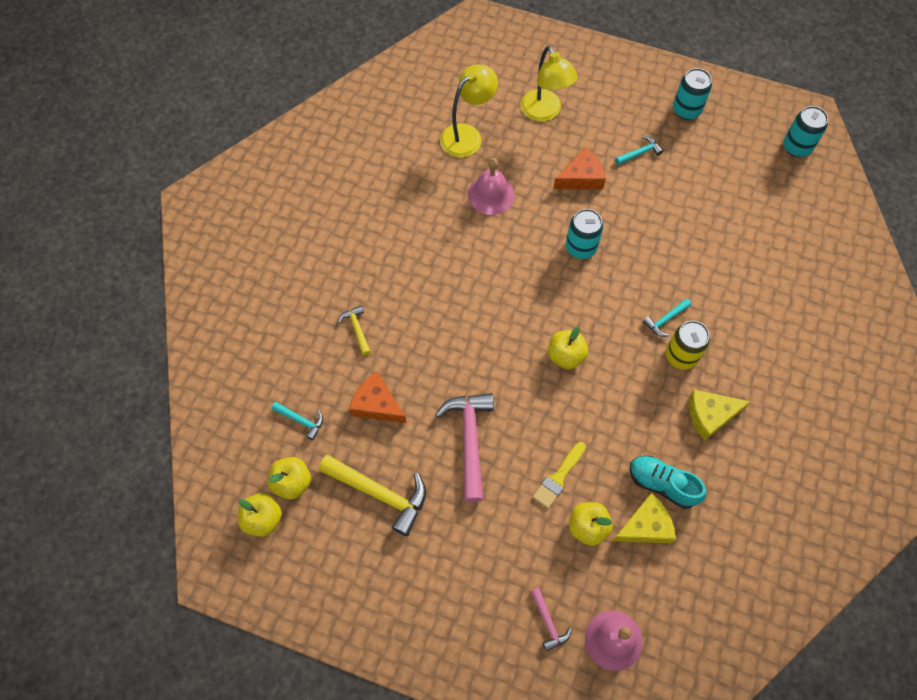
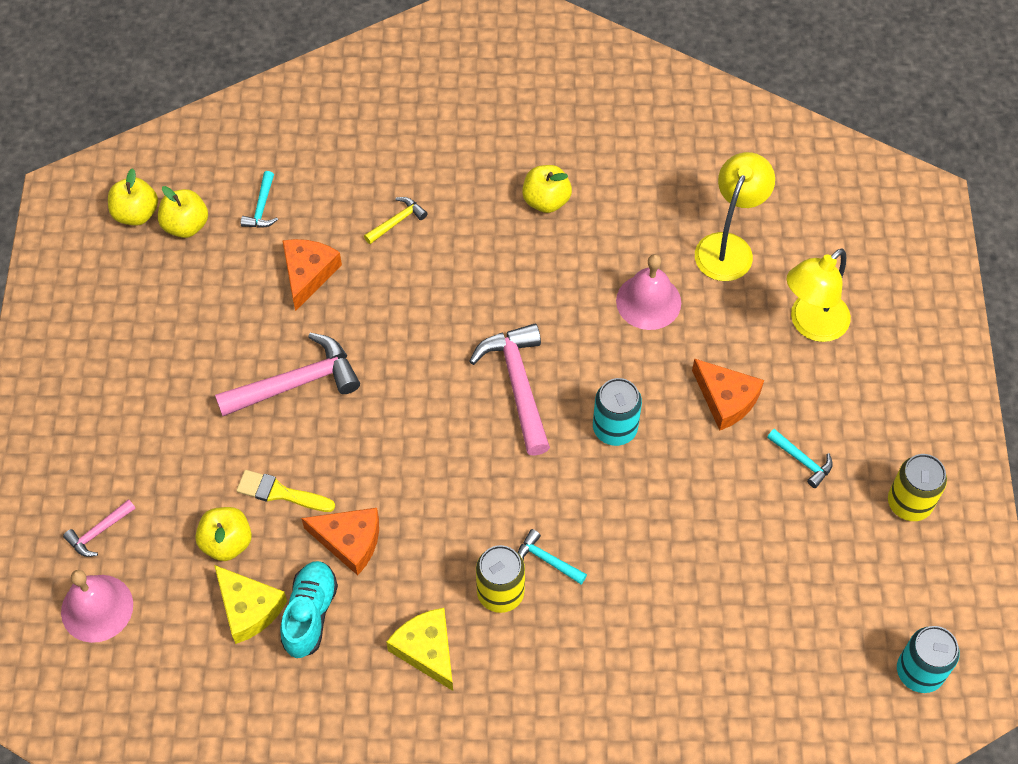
camera: 70 degrees right, 5 degrees down
(380, 493) = (200, 313): yellow hammer -> none
(467, 135) = (728, 247): yellow lamp -> yellow lamp turned 90 degrees counterclockwise
(526, 294) = (518, 385): none -> pink hammer
(565, 356) = (447, 455): yellow apple -> yellow apple (546, 201)
(613, 441) = (349, 541): none -> orange cheese
(686, 110) = (909, 503): turquoise can -> yellow can

